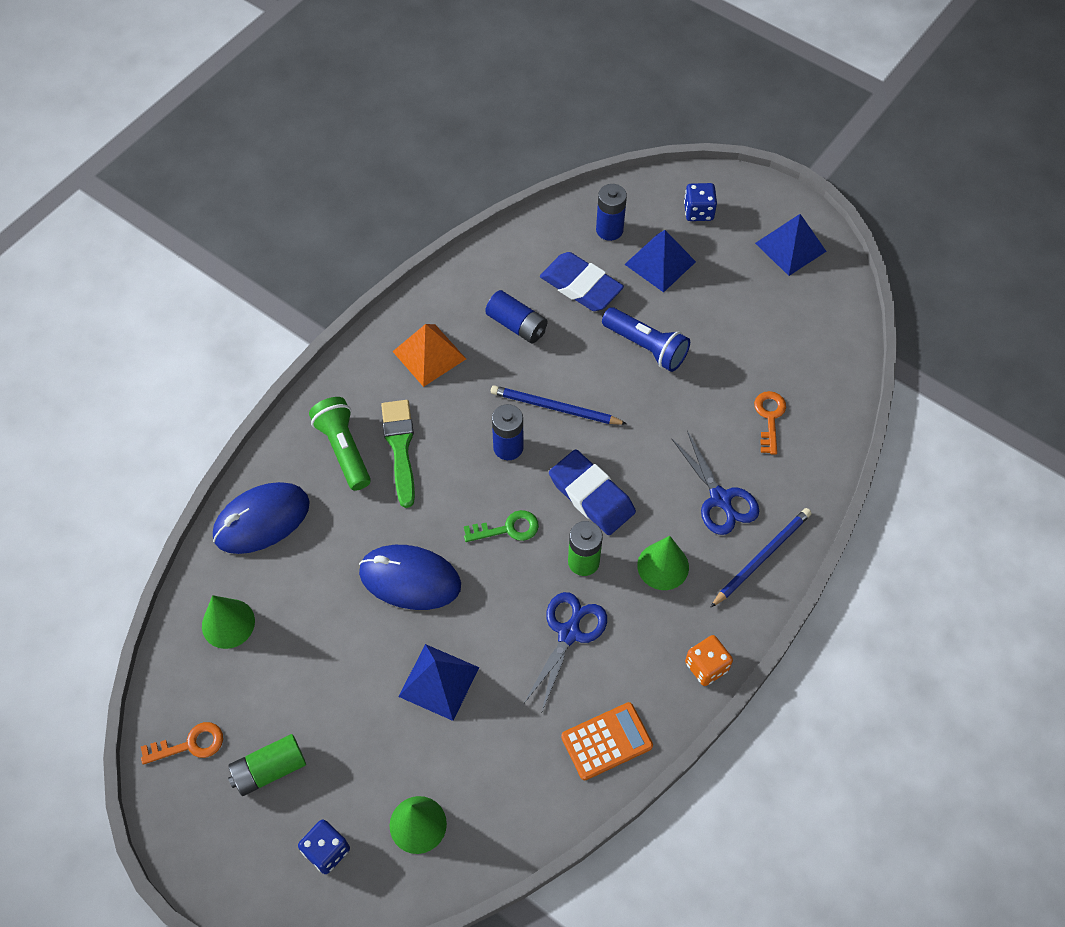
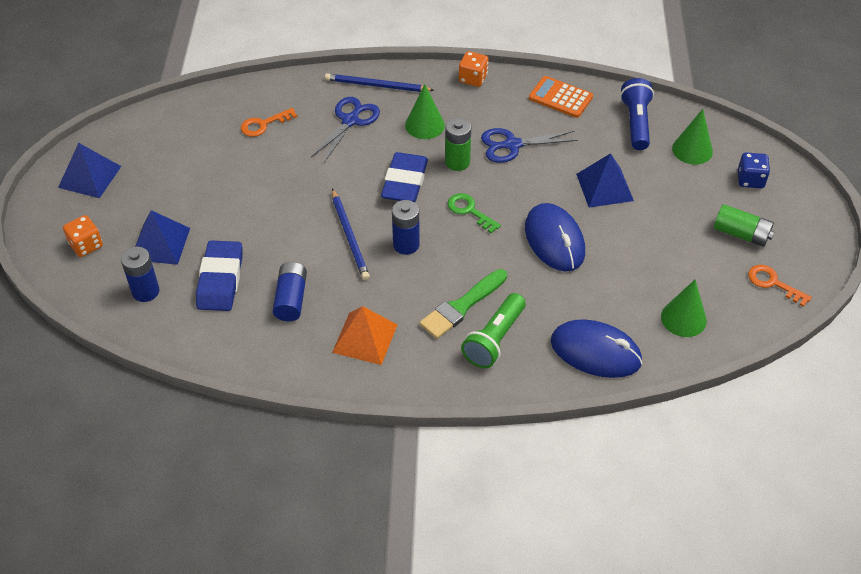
camera: 125 degrees left, 10 degrees down
(646, 347) = (252, 213): blue flashlight -> blue flashlight (636, 123)
(698, 211) = (86, 245): blue dice -> orange dice

